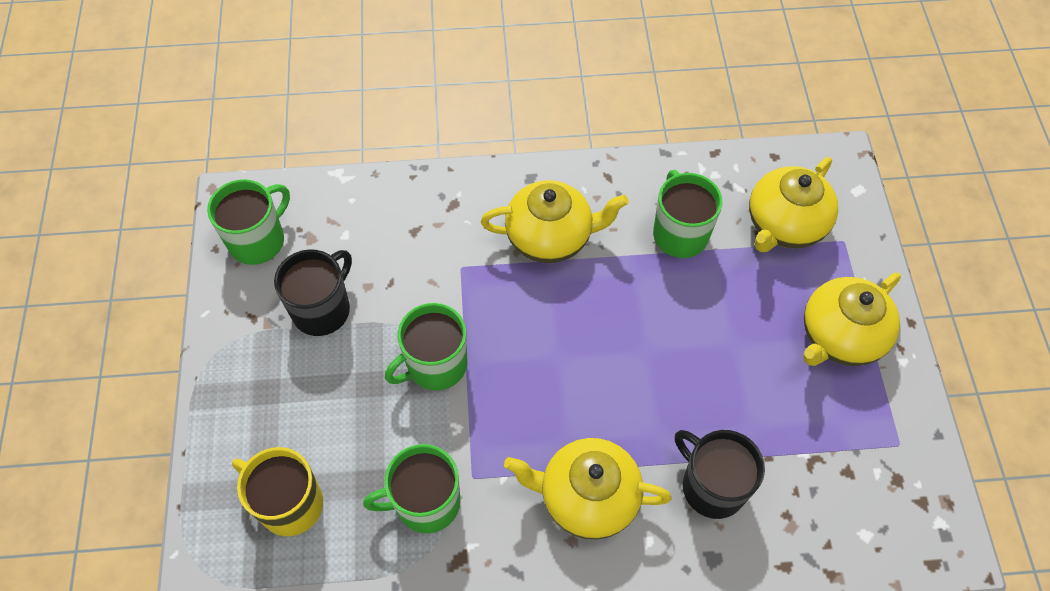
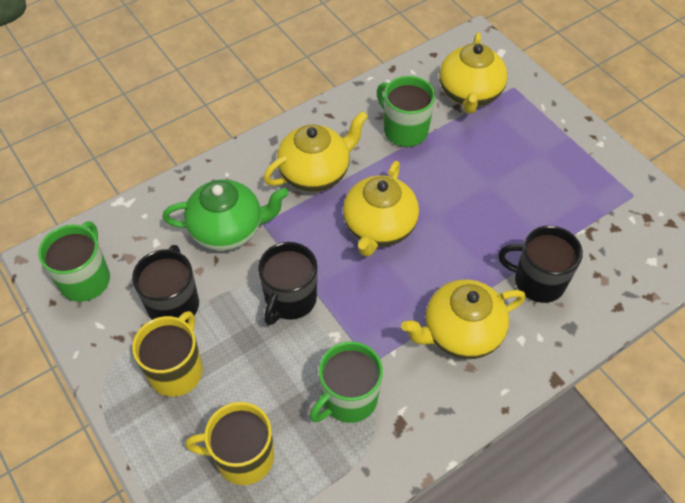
camera: 30 degrees left, 5 degrees down
(283, 380) = (176, 370): none -> yellow mug
(422, 256) = (228, 229): none -> green teapot
(435, 365) = (290, 300): green mug -> black mug
(840, 337) = (552, 147): yellow teapot -> yellow teapot (379, 227)

